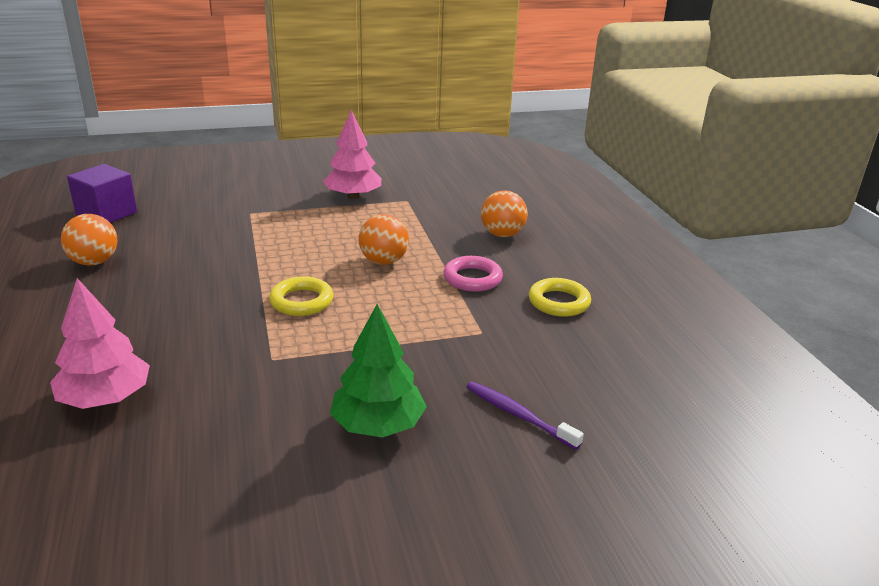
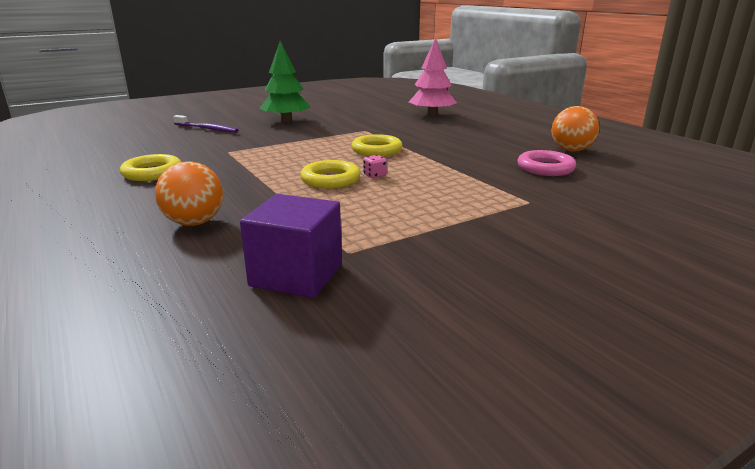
camera: 165 degrees right, 5 degrees down
(106, 213) = (664, 180): purple cube -> purple cube (296, 275)
(339, 260) = (374, 175): none -> pink dice
(353, 196) = (435, 244): pink tree -> none
(383, 261) = (330, 179): orange ball -> yellow ring
(472, 278) = (235, 178): pink ring -> pink ring (545, 168)

